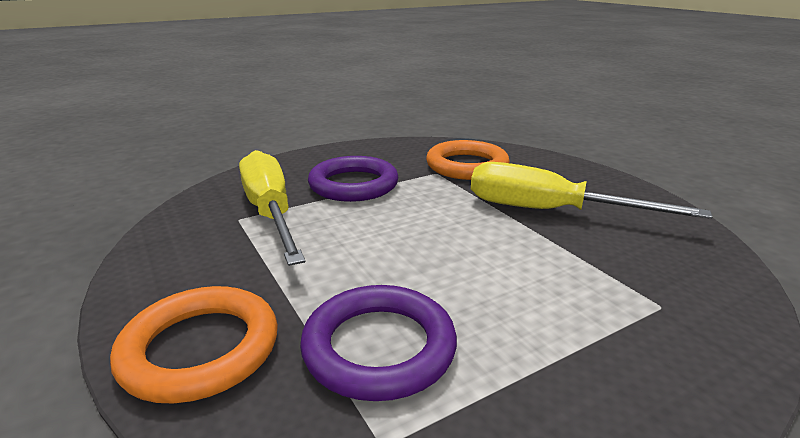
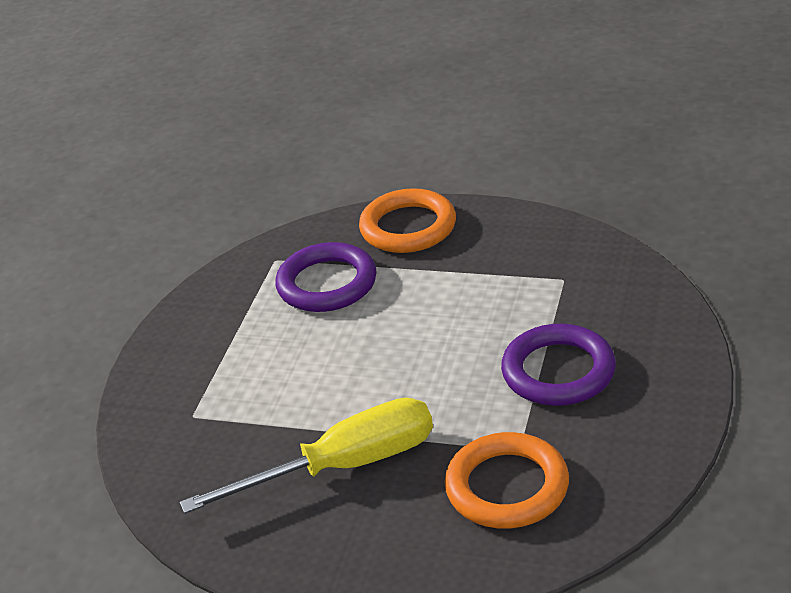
camera: 140 degrees right, 10 degrees up
(271, 212) = (554, 299): yellow screwdriver -> none

